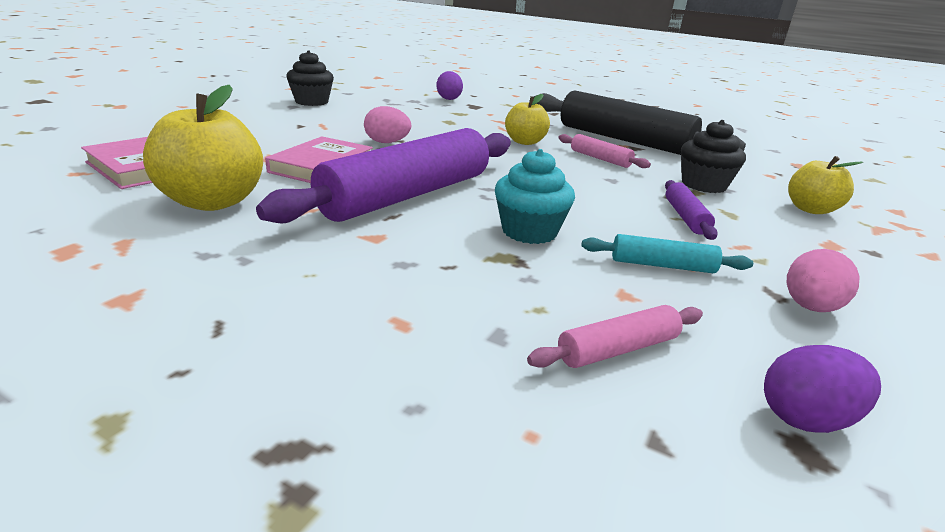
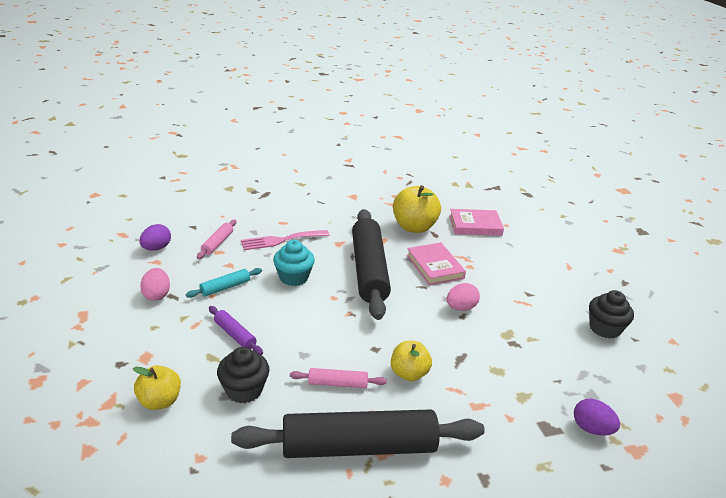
camera: 135 degrees right, 5 degrees up
(408, 195) = (369, 270): purple rolling pin -> black rolling pin
(466, 288) = (281, 240): none -> pink fork

